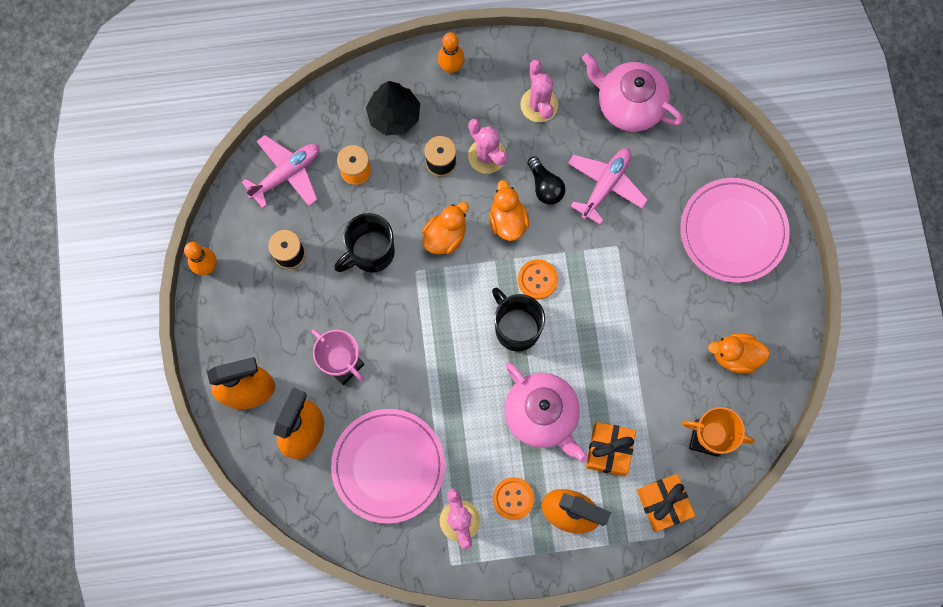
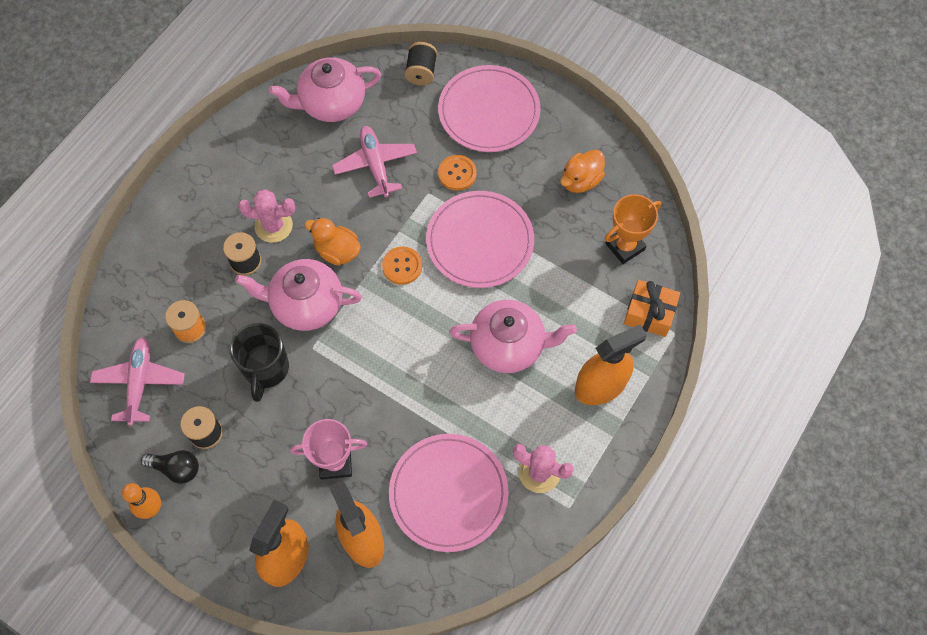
camera: 50 degrees left, 10 degrees down
(394, 116) = (176, 266): black tree -> none
(445, 236) = (306, 304): orange duck -> pink teapot
(451, 67) = (180, 196): orange bowling pin -> none
(513, 498) = (555, 418): orange button -> orange button (457, 173)
(516, 328) = (425, 310): black mug -> none
(539, 105) = (271, 161): pink cactus -> none
(545, 186) = (336, 205): black light bulb -> black light bulb (176, 468)
(609, 450) = (577, 319): orange gift -> none
(610, 321) = (480, 241): none -> pink plate
(720, 148) = (421, 72): none -> black spool

